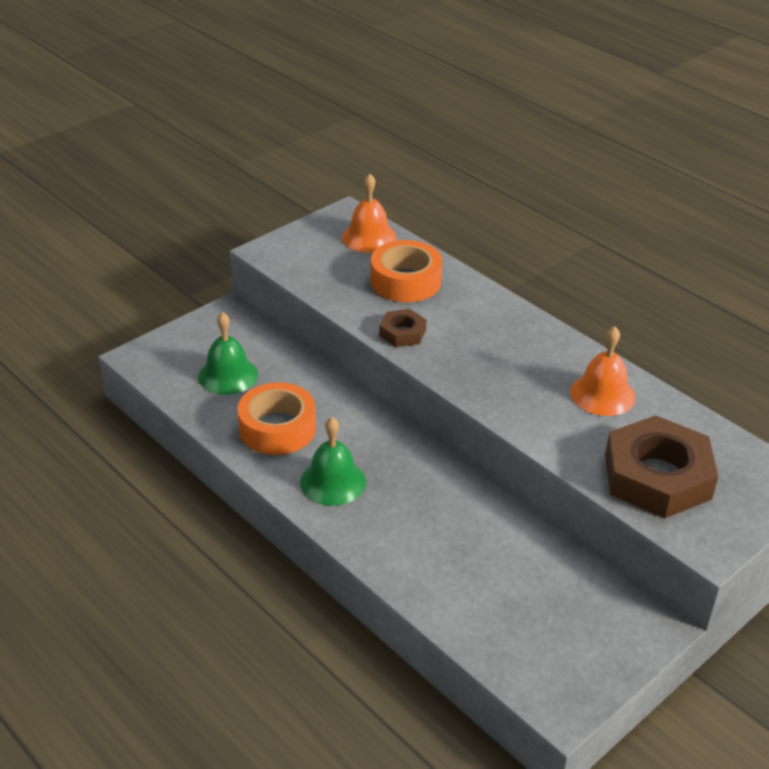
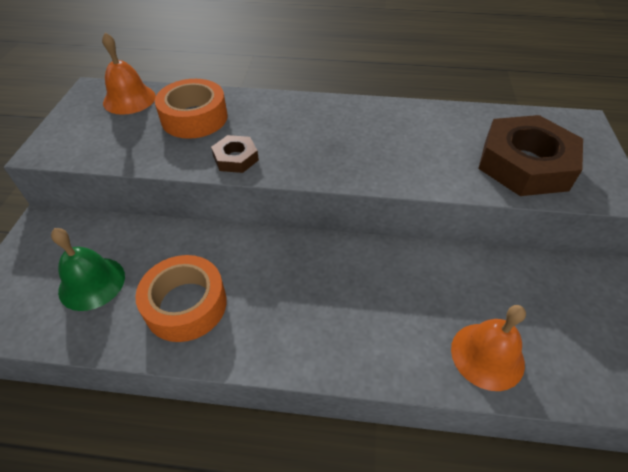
camera: 40 degrees left, 10 degrees up
(333, 482) = (282, 323): green bell -> none
(602, 394) = (421, 127): orange bell -> orange bell (487, 355)

